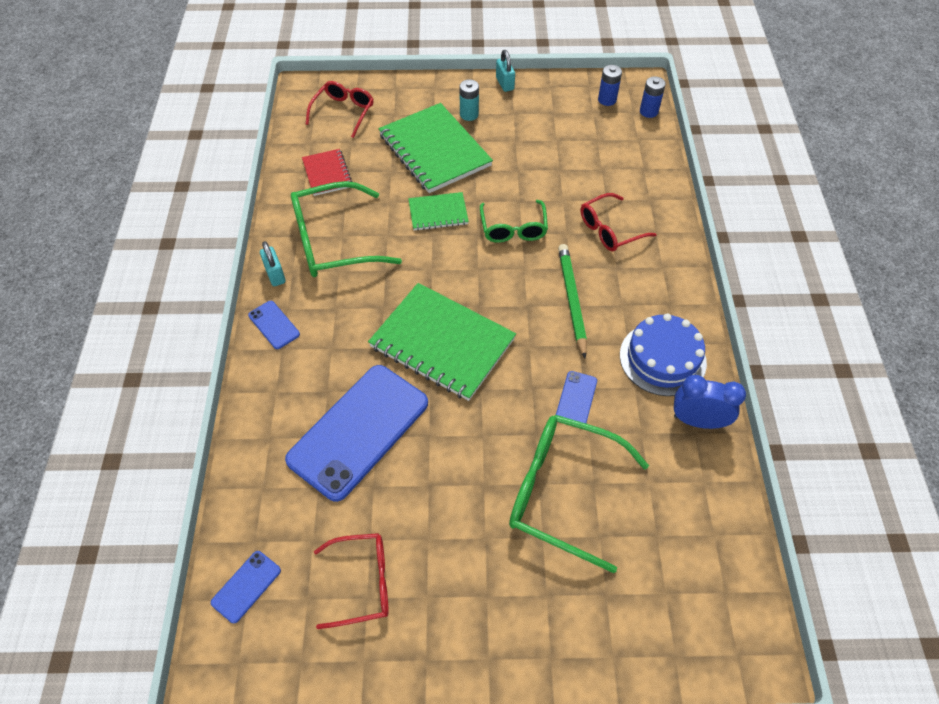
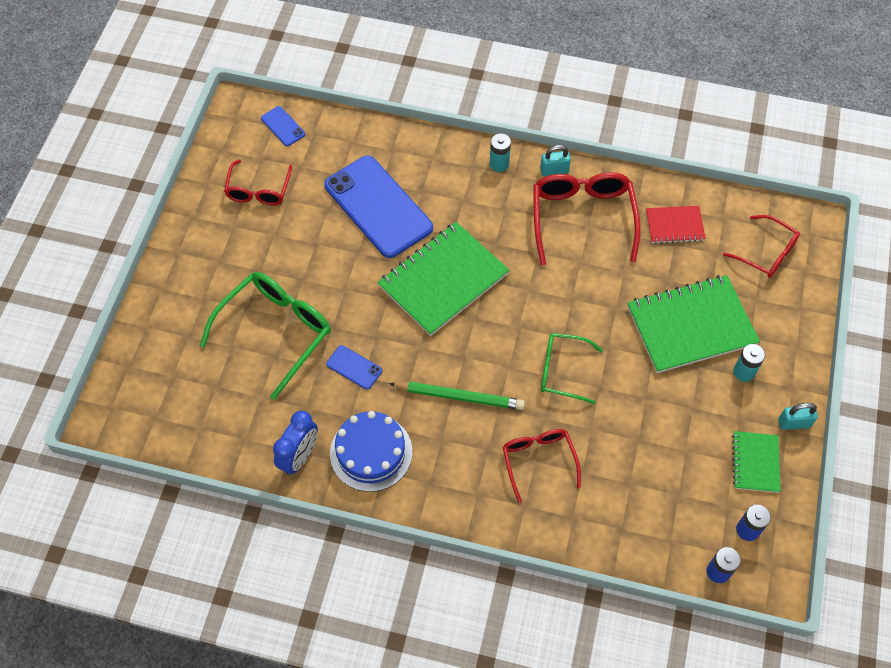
camera: 105 degrees right, 5 degrees up
(274, 325) = (499, 164): blue phone -> turquoise battery
(333, 242) = (582, 218): green glasses -> red glasses
(438, 213) = (599, 310): green notebook -> green notebook (755, 462)

